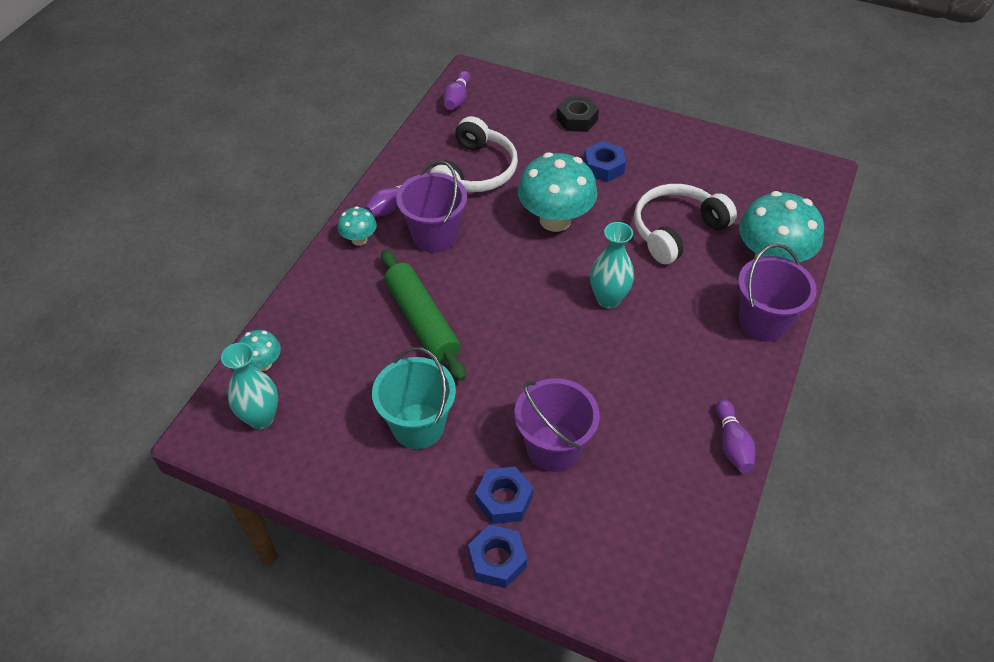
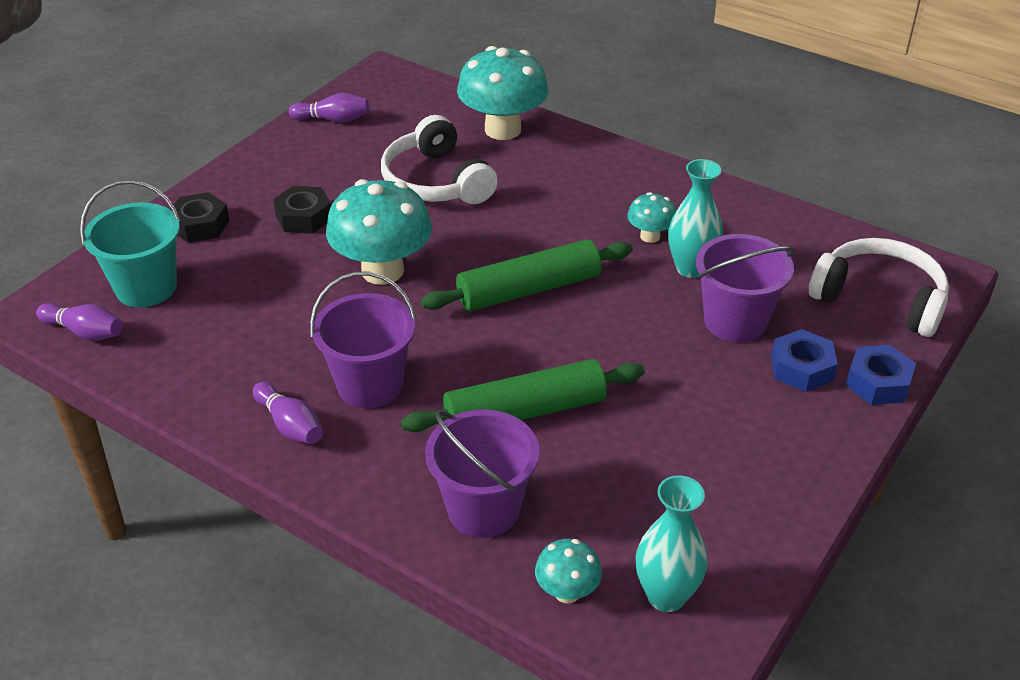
camera: 80 degrees left, 10 degrees down
(359, 239) = (347, 466): turquoise mushroom -> turquoise mushroom (650, 236)
(418, 426) = (695, 431): turquoise bucket -> turquoise bucket (146, 288)
(475, 171) = (257, 331): white headphones -> white headphones (879, 299)
(556, 306) = (529, 290): none -> green rolling pin
(603, 167) = (304, 217): blue nut -> black nut
(608, 299) = (528, 248): turquoise vase -> turquoise vase (690, 268)
(732, 444) = (738, 200): purple bowling pin -> purple bowling pin (333, 119)
(763, 322) = (586, 151): purple bucket -> purple bucket (483, 509)

